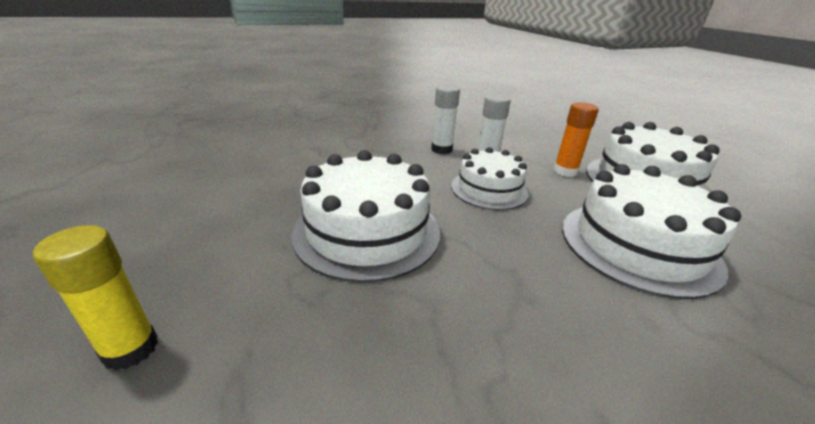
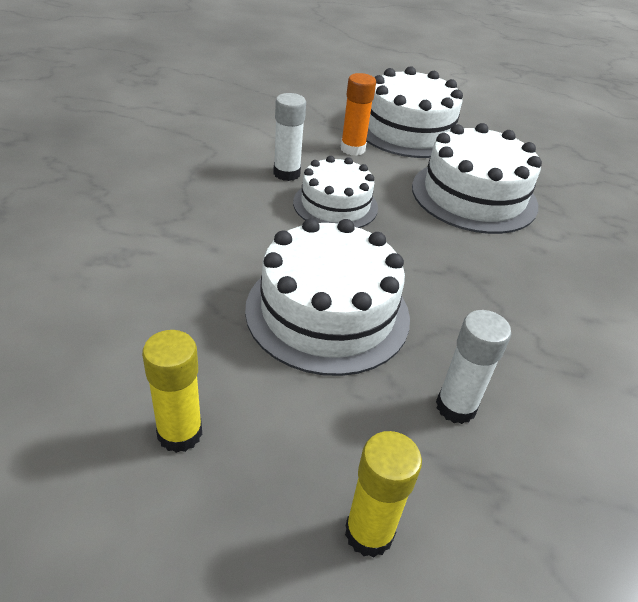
camera: 55 degrees left, 10 degrees up
(194, 224) = (180, 433): none -> yellow glue stick
(441, 150) = (226, 180): white glue stick -> white glue stick (456, 407)

